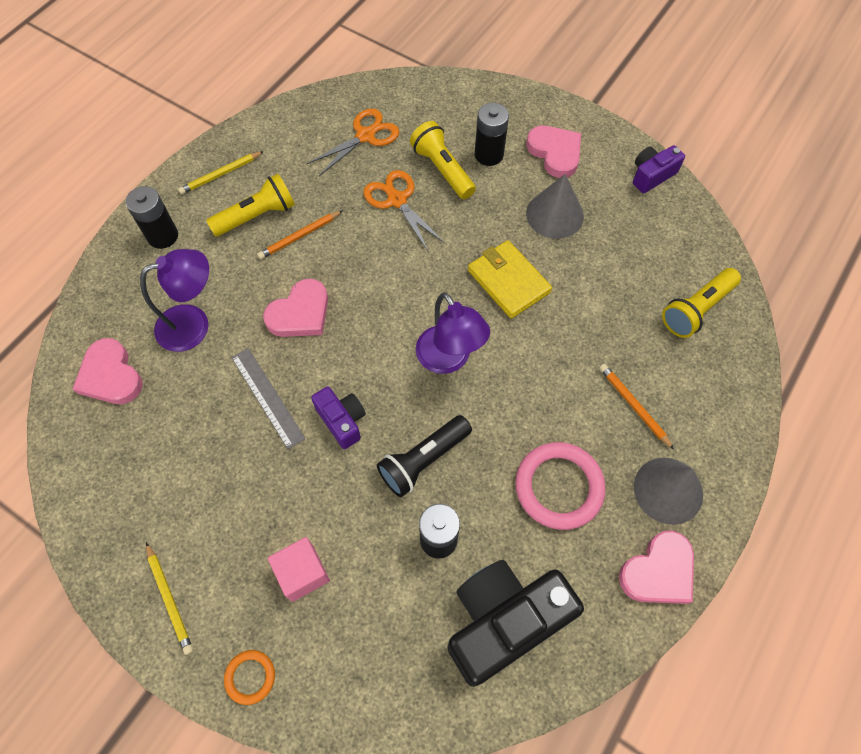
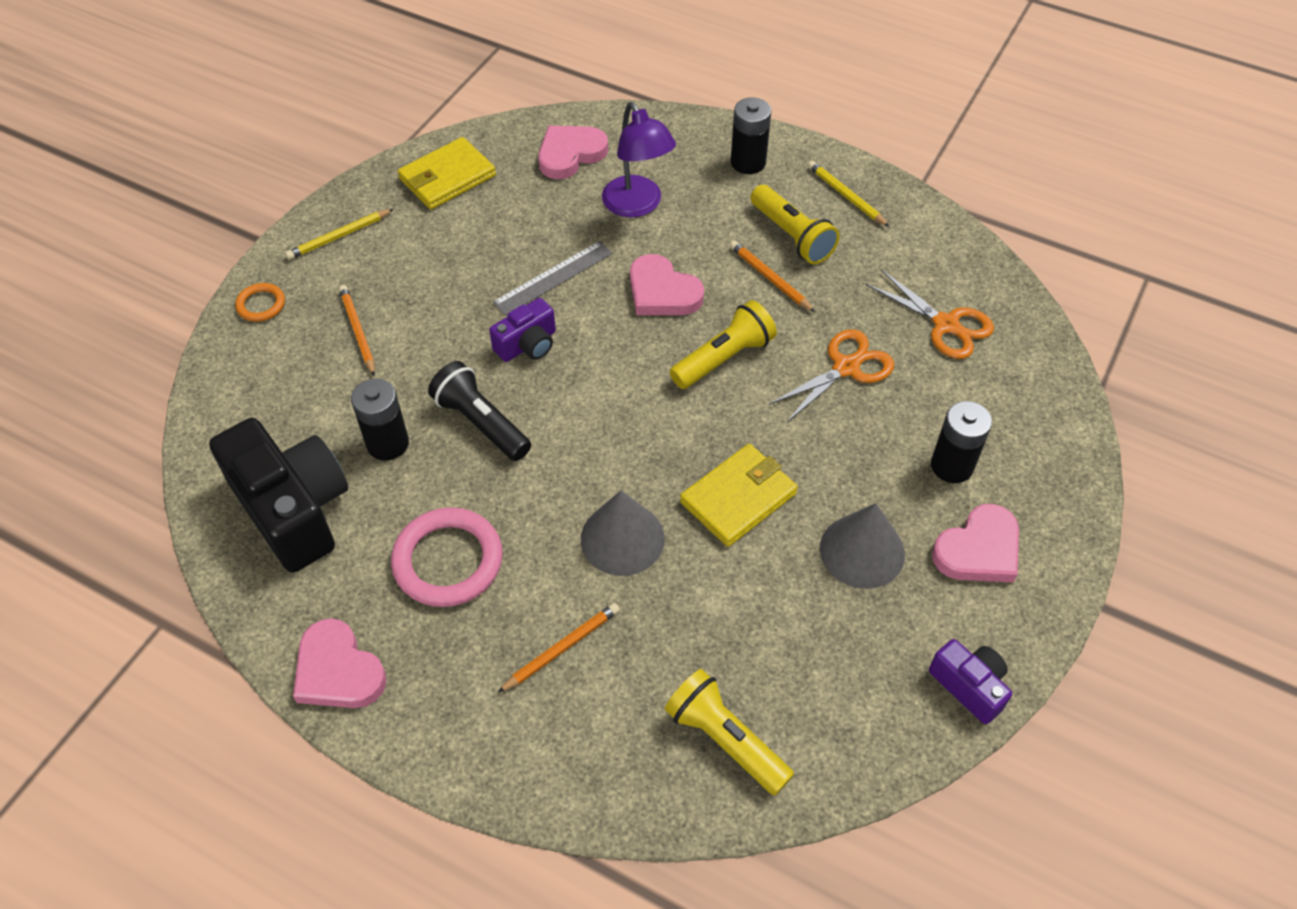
camera: 85 degrees right, 10 degrees down
(111, 490) = (447, 177): none -> yellow wallet
(302, 573) = (358, 331): pink cube -> orange pencil
(442, 169) = (911, 413): yellow flashlight -> yellow flashlight (724, 358)
(449, 359) = (614, 439): purple lamp -> none
(668, 490) = (443, 686): grey cone -> grey cone (622, 538)

